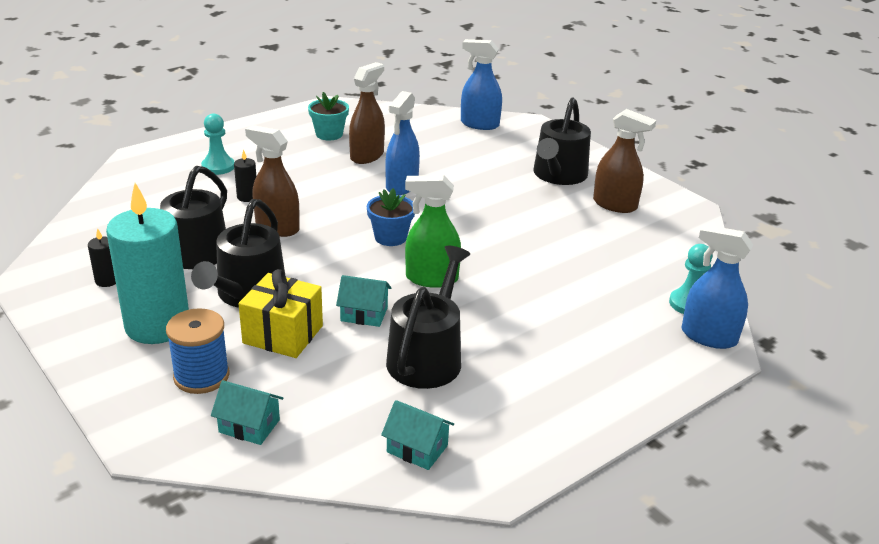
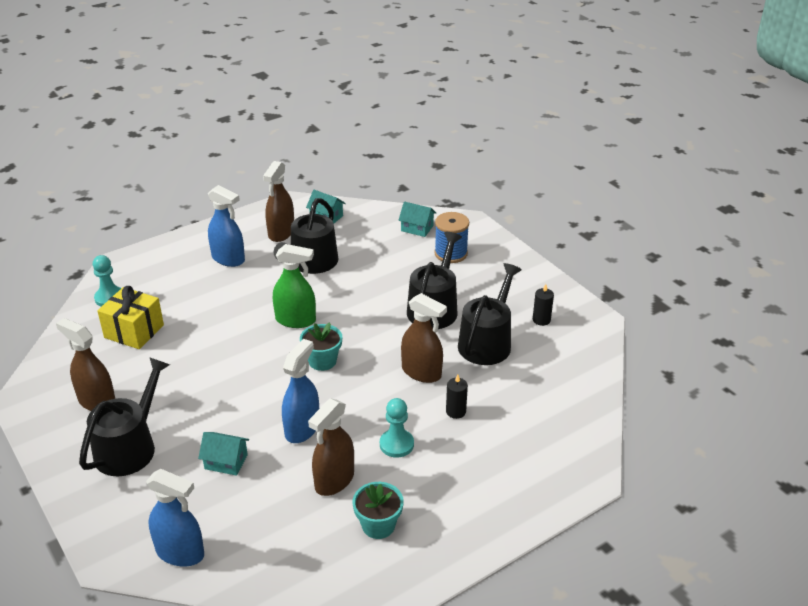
camera: 175 degrees left, 5 degrees up
(157, 325) = (490, 285): turquoise candle -> none
(218, 167) = (496, 459): turquoise pawn -> turquoise pawn (396, 444)
(283, 334) = (405, 278): yellow gift -> yellow gift (134, 331)
(364, 314) = (350, 292): turquoise house -> turquoise house (226, 462)
(390, 237) = (322, 361): blue flower pot -> turquoise flower pot
(490, 412) = (281, 233): none -> brown spray bottle
(708, 336) = (116, 274): blue spray bottle -> blue spray bottle (228, 259)

